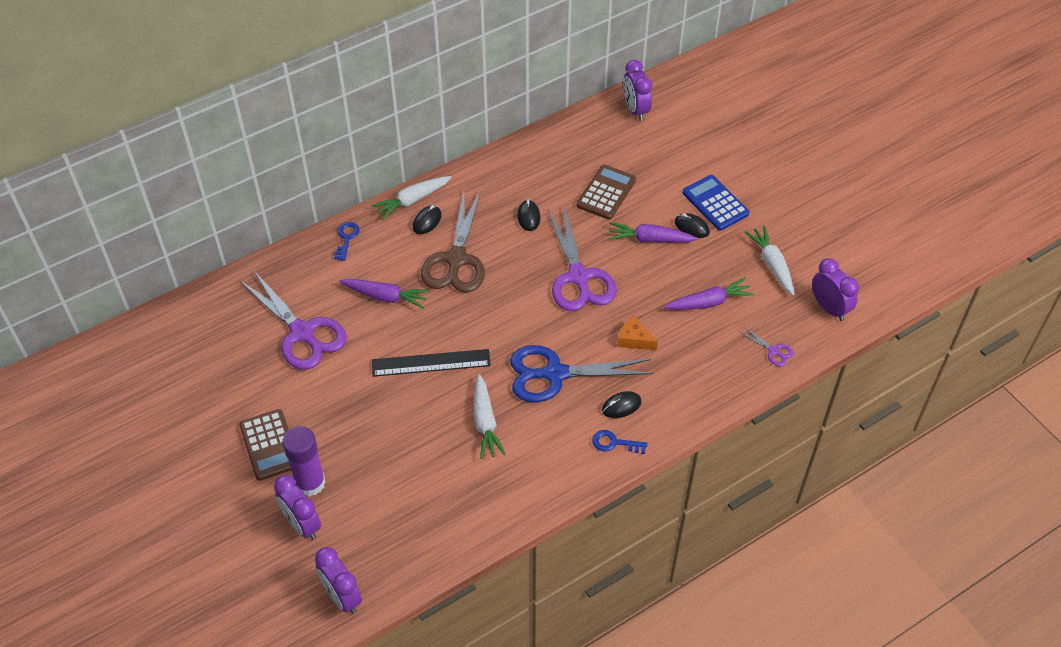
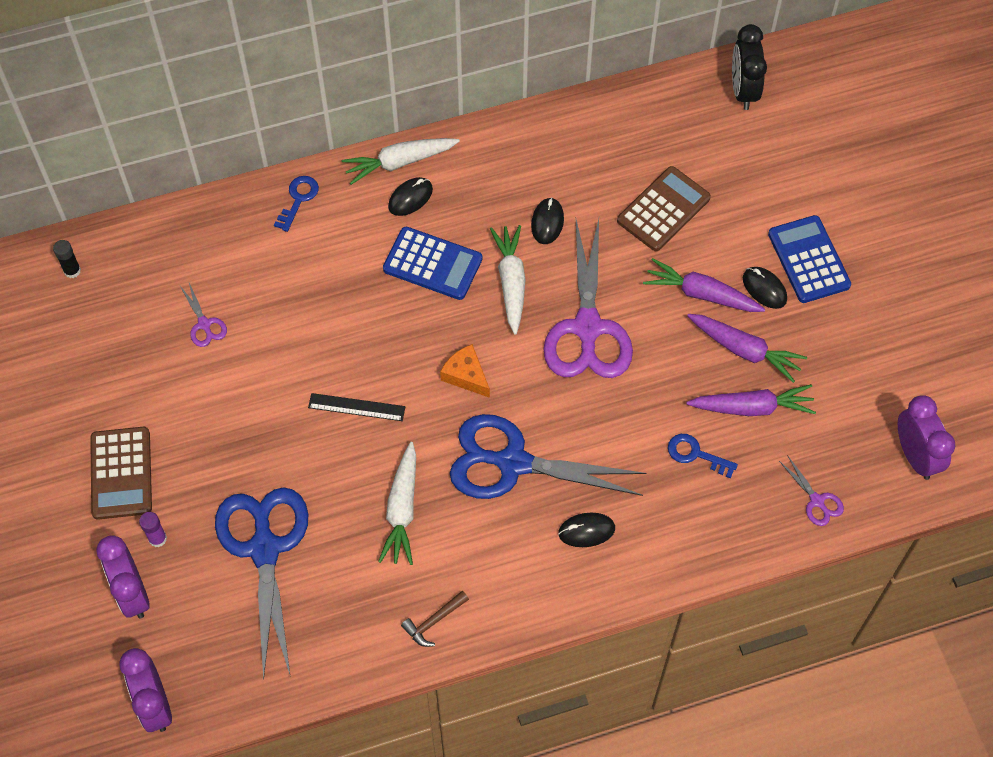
camera: 15 degrees right, 10 degrees up
(192, 319) = (72, 271): none -> black glue stick
(302, 333) = (204, 324): purple scissors -> purple scissors, size x0.42
(310, 483) = (157, 538): purple glue stick -> purple glue stick, size x0.46
(385, 297) = (325, 297): purple carrot -> purple carrot (744, 350)
(393, 471) = (265, 548): none -> blue scissors
(431, 362) = (356, 407): black ruler -> black ruler, size x0.61
(456, 259) = (432, 264): brown scissors -> blue calculator
(532, 490) = (433, 621): none -> brown hammer
(614, 443) = (561, 581): blue key -> blue key (696, 454)
(634, 339) = (633, 438): orange cheese -> orange cheese (466, 375)
(635, 110) = (743, 90): purple clock -> black clock
(772, 264) = (857, 371): white carrot -> white carrot (511, 282)

